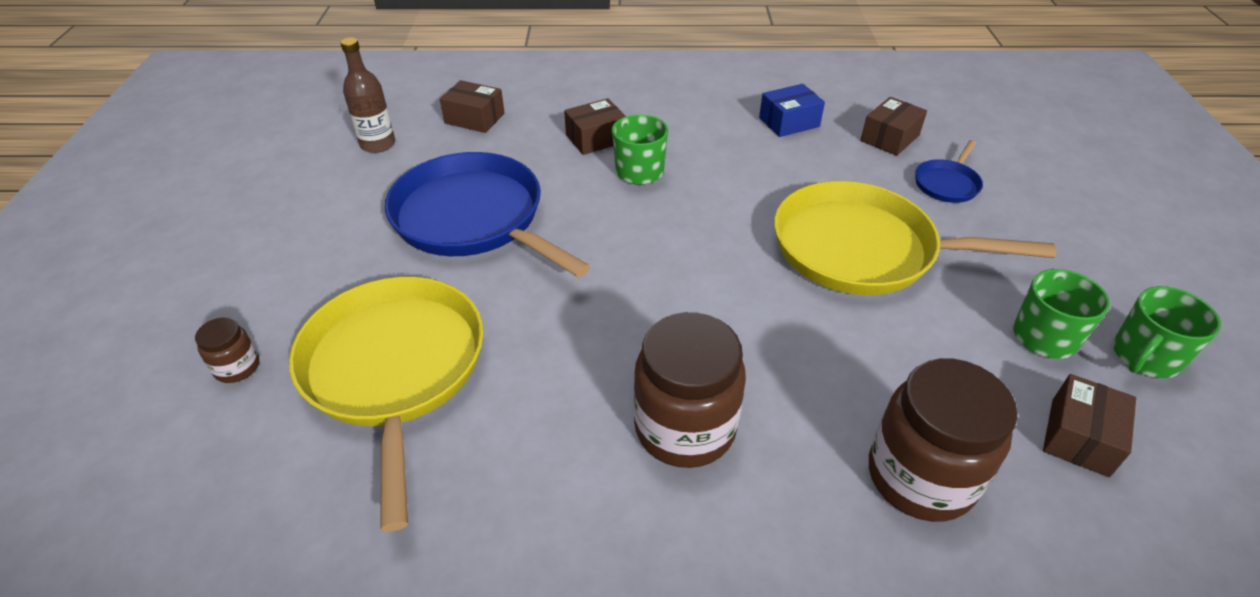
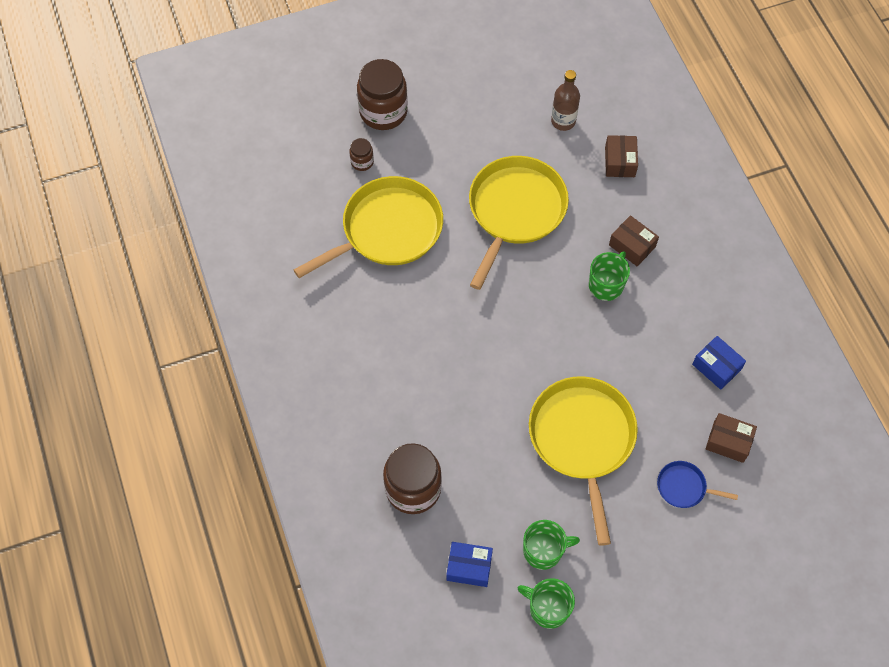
camera: 70 degrees right, 20 degrees up
(474, 218) = (515, 211): blue pan -> yellow pan
(685, 428) = (402, 374): brown jar -> brown jar (383, 112)
(1079, 437) = (469, 567): brown box -> blue box

